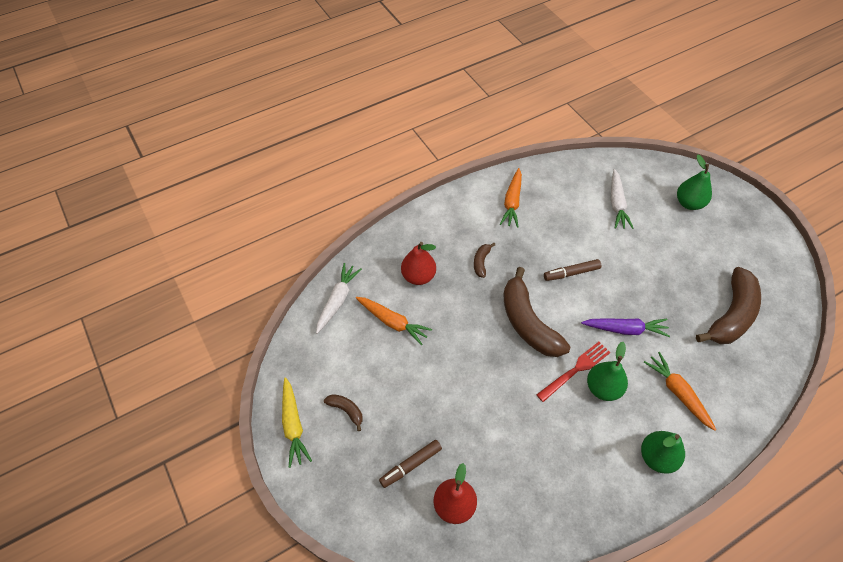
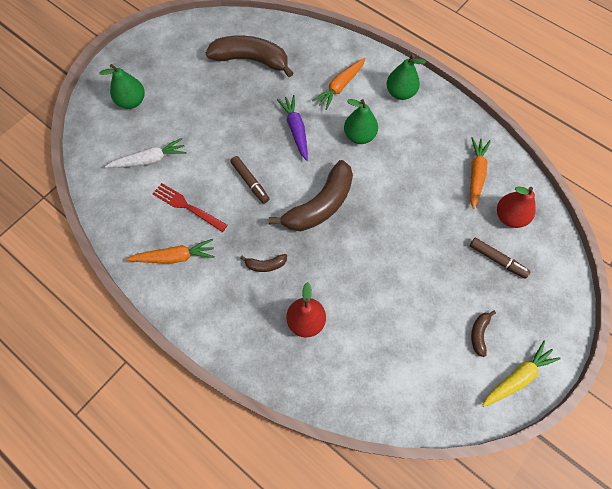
camera: 110 degrees left, 10 degrees up
(337, 300) = (368, 395): white carrot -> none
(393, 322) = (370, 327): orange carrot -> orange carrot (476, 174)
(575, 370) = (351, 159): red fork -> red fork (187, 207)

